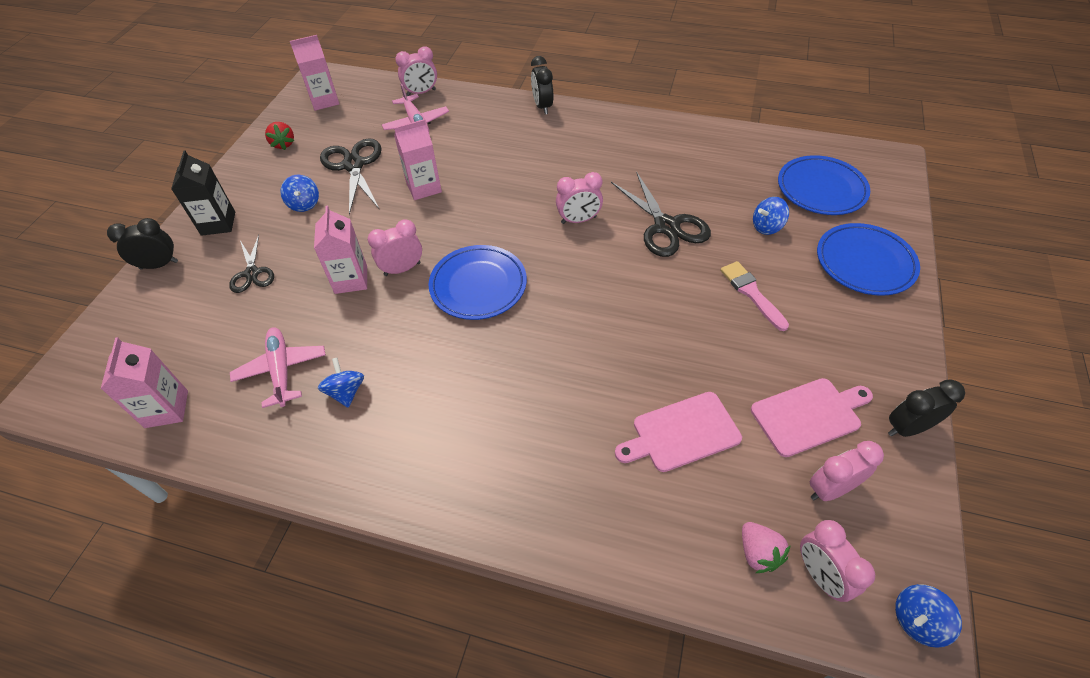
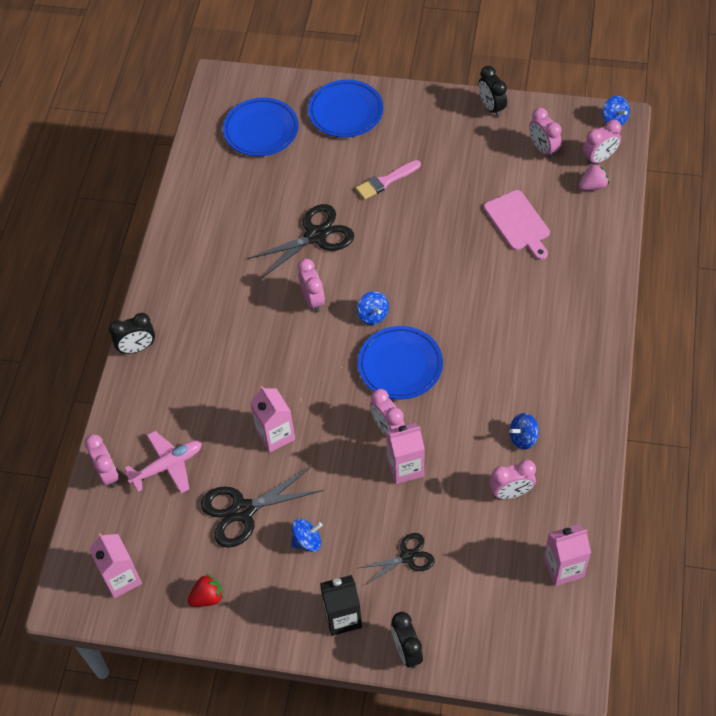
camera: 95 degrees left, 5 degrees up
(281, 370) = (511, 492): pink plane -> pink clock
(767, 227) = (310, 168): blue spinning top -> blue spinning top (373, 315)
(809, 415) = (491, 155): pink cutting board -> none

